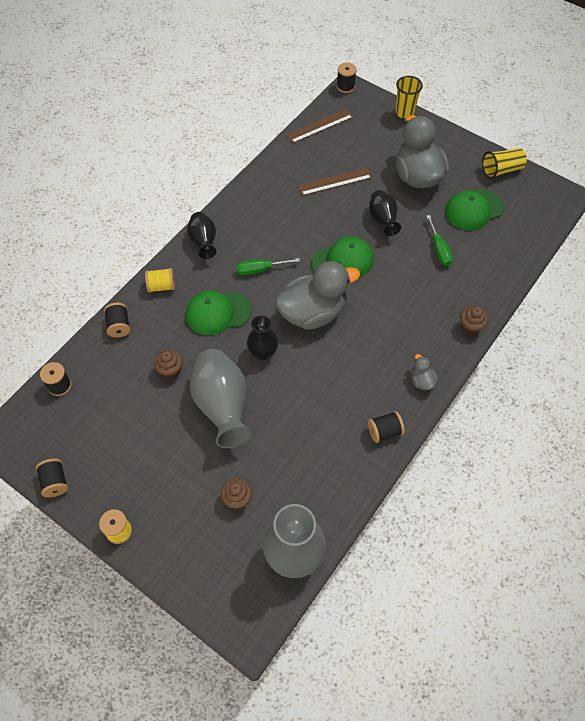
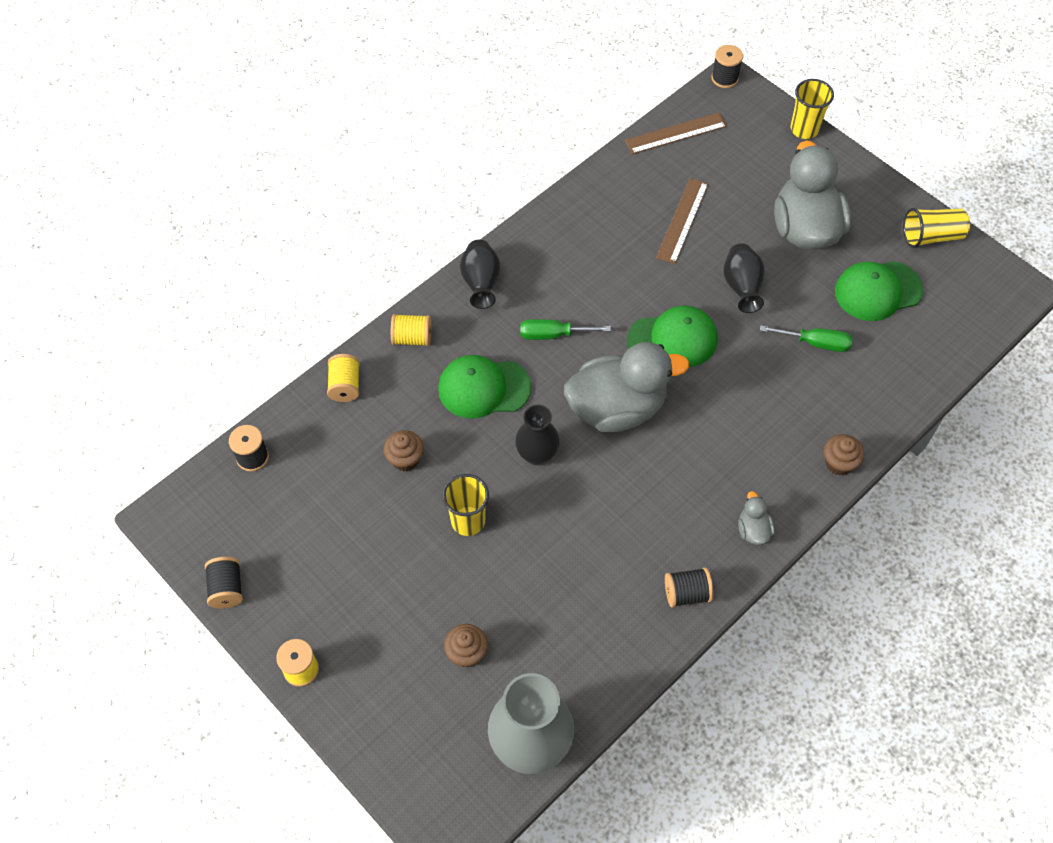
camera: 10 degrees right, 0 degrees up
(119, 326) = (345, 386): black spool -> yellow spool
(222, 406) = (468, 521): grey vase -> yellow cup
(334, 182) = (682, 220): brown ruler -> brown ruler turned 60 degrees counterclockwise
(439, 250) = (815, 343): green screwdriver -> green screwdriver turned 75 degrees counterclockwise

